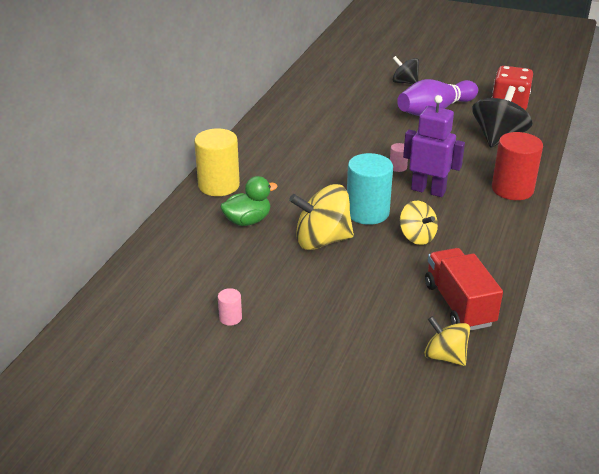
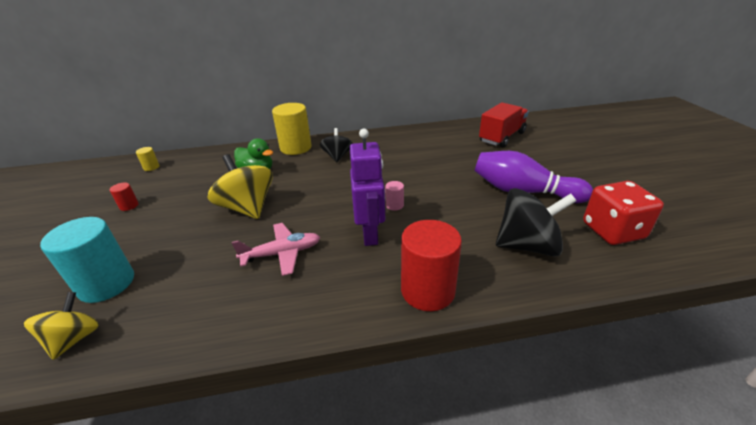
camera: 60 degrees right, 0 degrees up
(137, 294) = (151, 167): none -> yellow cylinder
(230, 318) = (129, 206): pink cylinder -> red cylinder
(367, 212) = (304, 214): turquoise cylinder -> turquoise cylinder (107, 284)
(404, 82) = (549, 161): black spinning top -> black spinning top (337, 156)
(417, 237) = (282, 253): yellow spinning top -> pink plane
(459, 304) = (171, 320): red truck -> red truck (502, 137)

